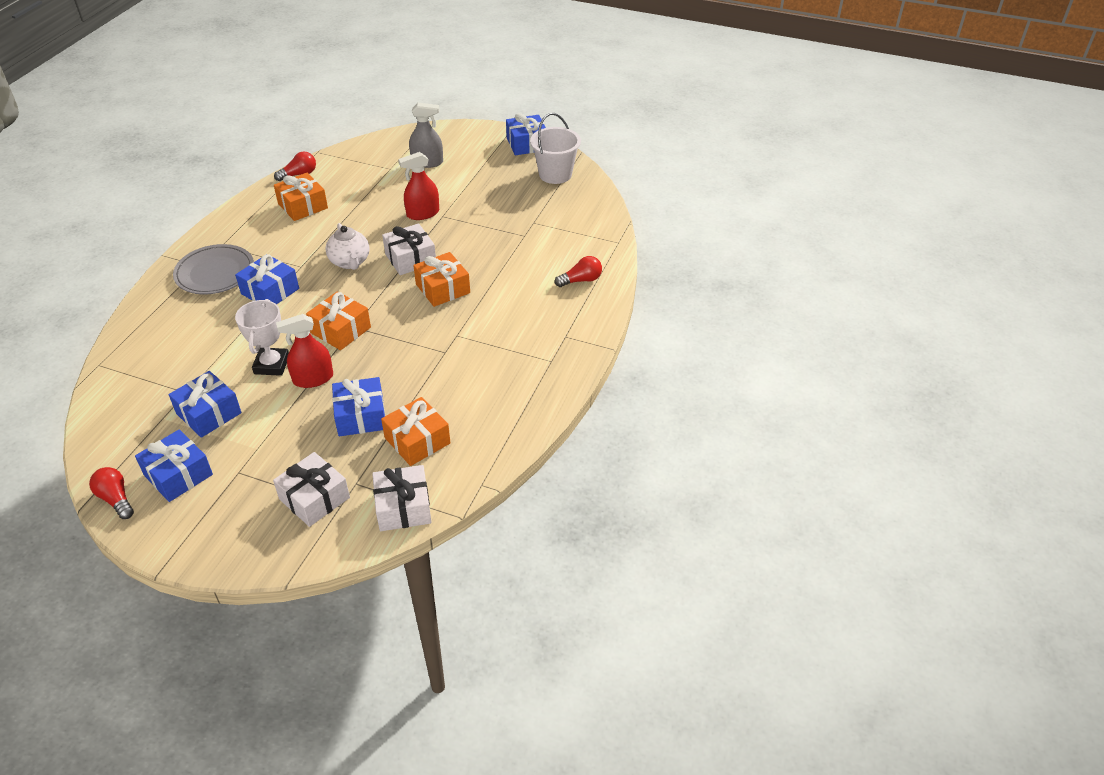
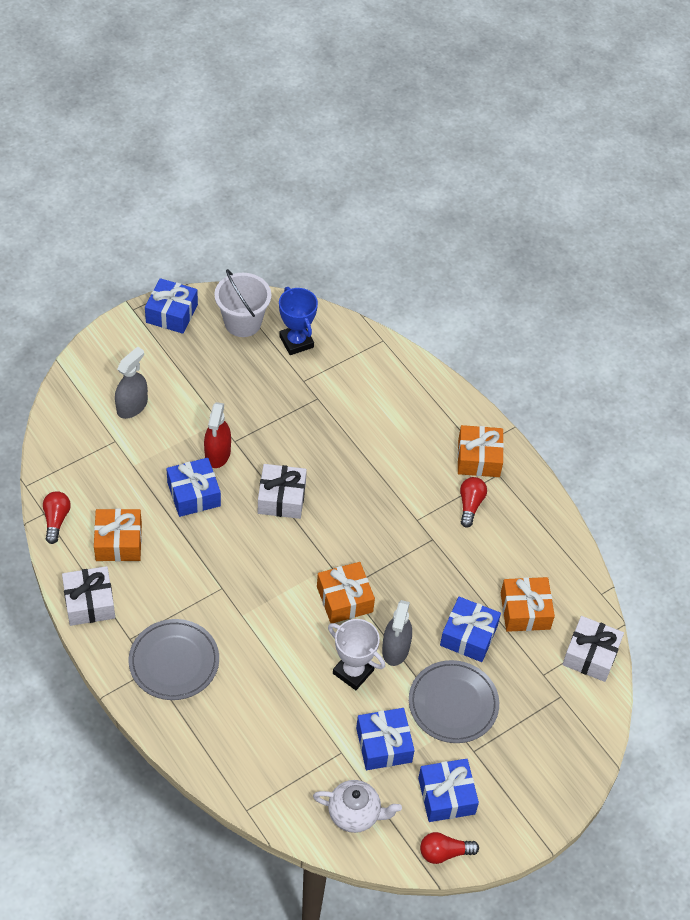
camera: 60 degrees left, 10 degrees up
(270, 291) = (242, 628): blue gift -> blue gift (194, 494)
(280, 437) = (453, 704): none -> grey plate
(313, 379) = (395, 649): red spray bottle -> grey spray bottle
(314, 498) = (541, 710): white gift -> white gift (89, 602)
(350, 262) = (248, 546): white teapot -> white teapot (355, 814)
(443, 288) = (345, 497): orange gift -> orange gift (478, 458)
(566, 204) = (296, 342): none -> blue trophy
(581, 280) = (413, 396): red light bulb -> red light bulb (470, 505)

